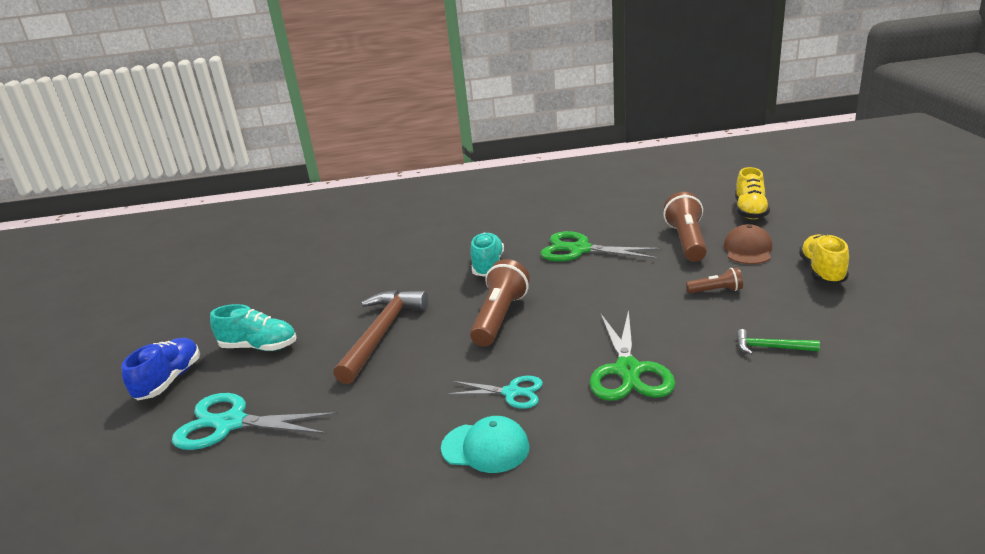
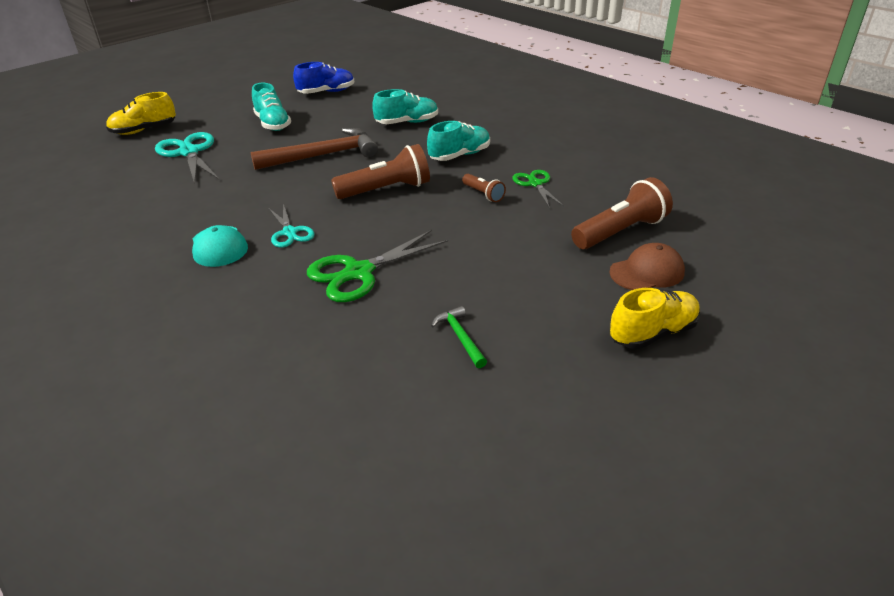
camera: 50 degrees right, 10 degrees up
(169, 380) = (217, 115): blue shoe -> blue shoe (326, 92)
(388, 272) = (407, 123): none -> turquoise shoe
(579, 250) = (535, 184): green scissors -> green scissors, size x0.60
(716, 291) = (537, 277): brown flashlight -> brown flashlight (483, 194)
(750, 211) = (744, 248): yellow shoe -> yellow shoe (144, 130)

